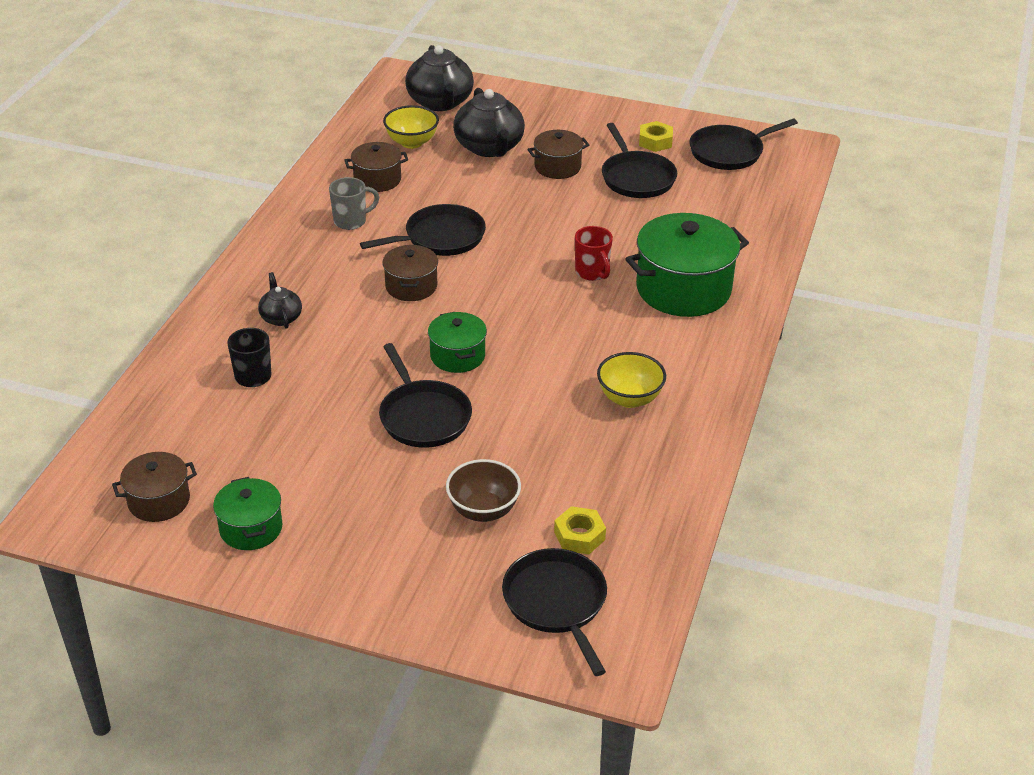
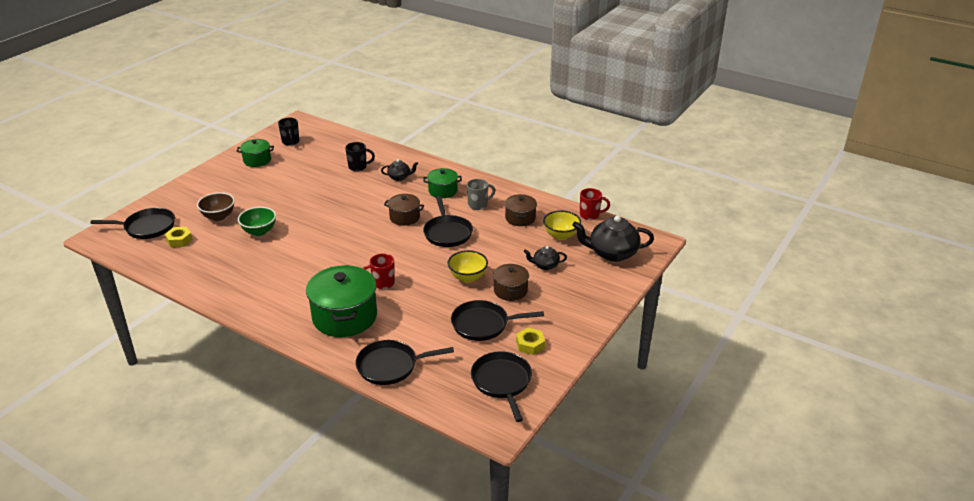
camera: 105 degrees right, 5 degrees down
(159, 501) = (290, 142): brown pot -> black mug
(350, 124) = (590, 215): none -> red mug
(351, 221) = (478, 205): grey mug -> grey mug turned 105 degrees counterclockwise
(423, 416) = (295, 209): black pan -> black pan (390, 366)
(457, 356) = (335, 224): green pot -> green pot (443, 191)
(489, 147) = (545, 265): black teapot -> black teapot, size x0.52
(512, 439) = (259, 231): none -> green bowl
(629, 398) = (261, 274): yellow bowl -> yellow bowl (467, 277)

